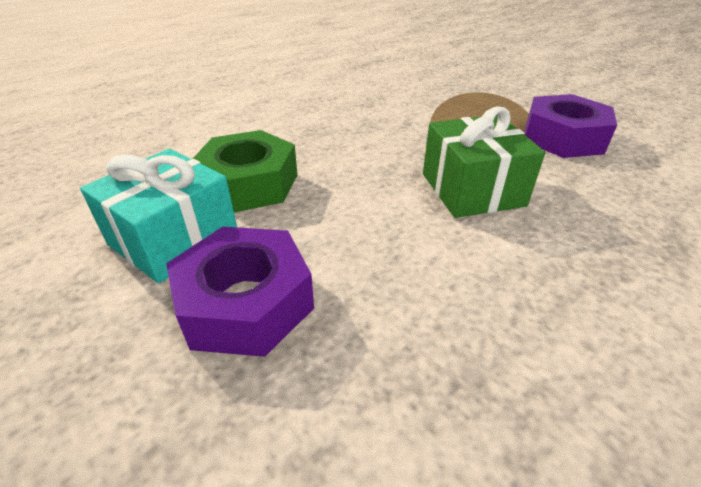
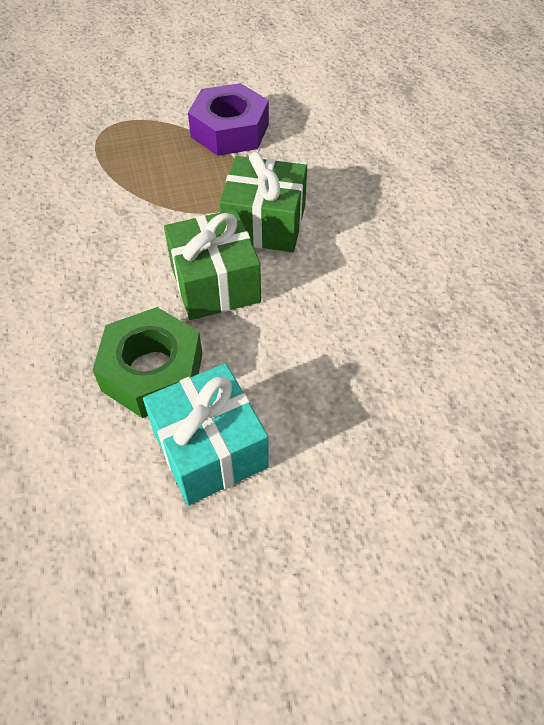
camera: 65 degrees left, 15 degrees up
(245, 303) = (320, 412): purple nut -> none
(370, 185) = (215, 283): none -> green gift

